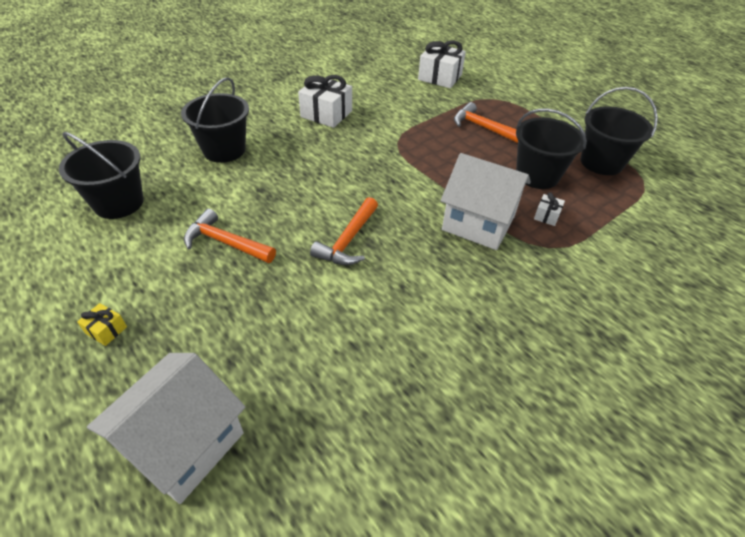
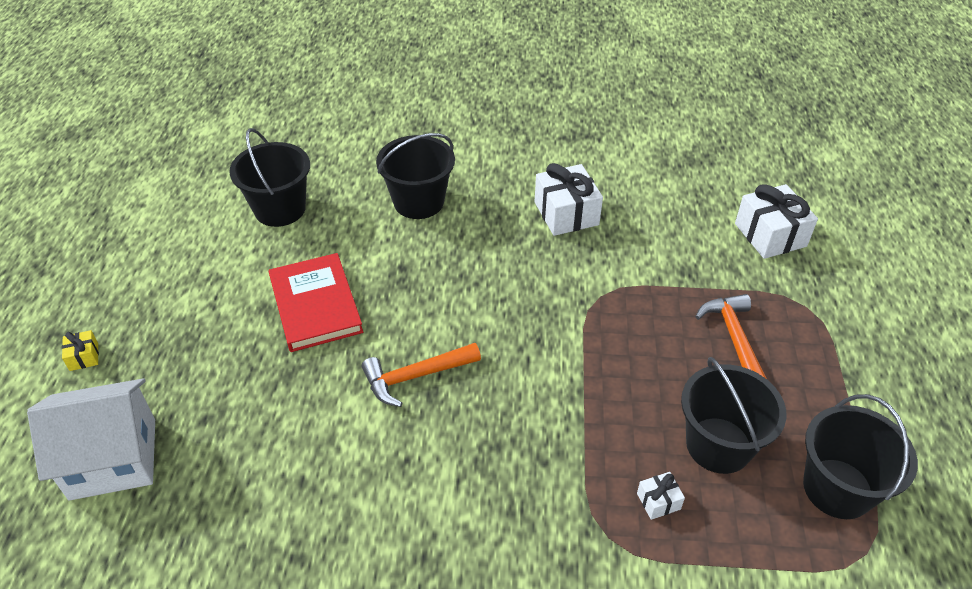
camera: 45 degrees right, 0 degrees up
(106, 330) = (160, 325): yellow gift -> yellow gift (84, 357)
(226, 242) = (315, 305): orange hammer -> red book
(478, 223) = (567, 451): white house -> none

